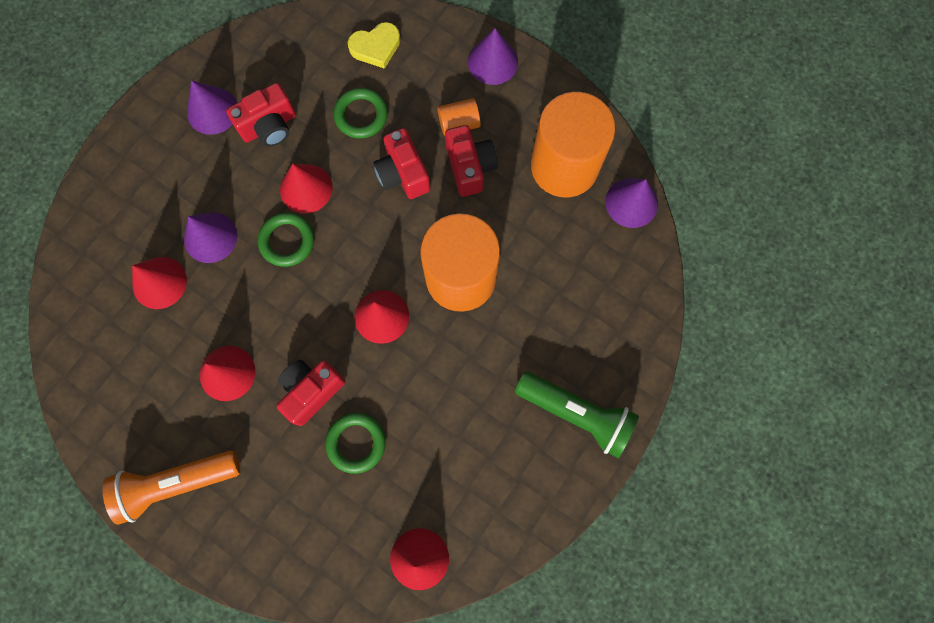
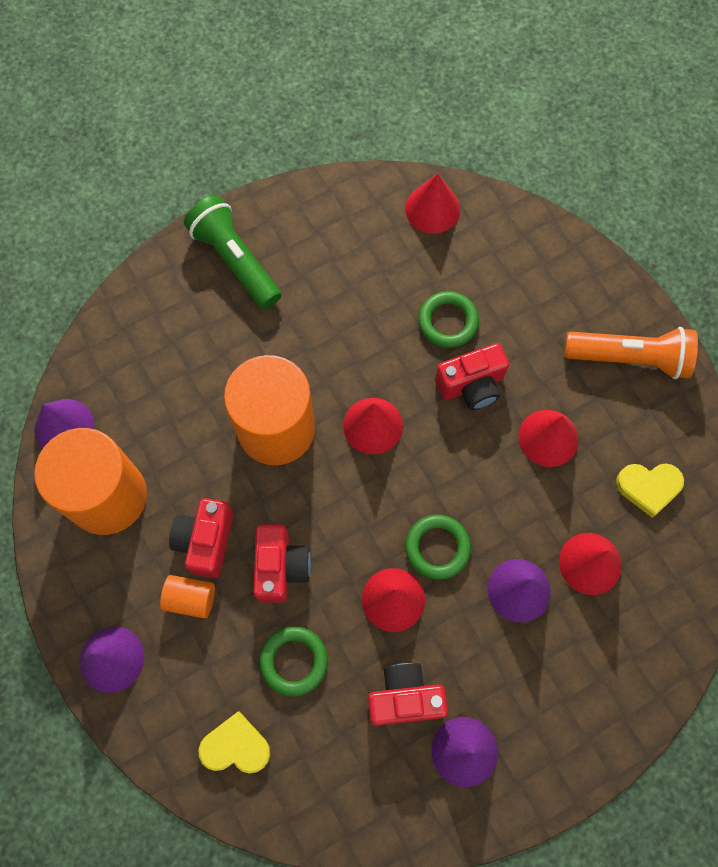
camera: 155 degrees left, 5 degrees down
(127, 367) = (648, 487): none -> yellow heart

